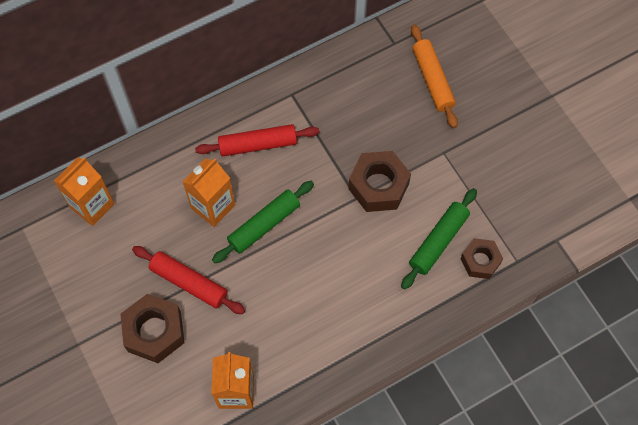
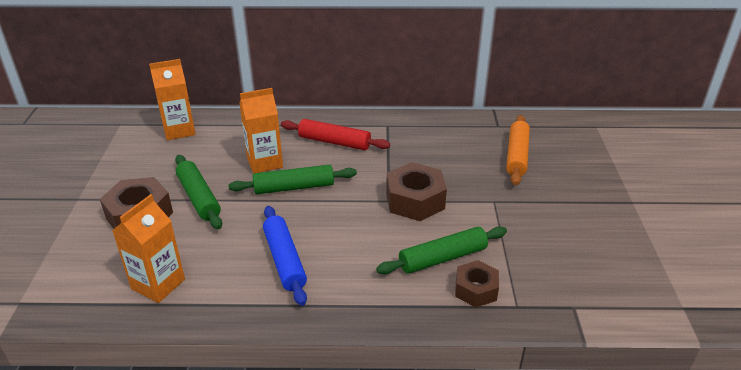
camera: 30 degrees right, 30 degrees down
(189, 282) = (199, 197): red rolling pin -> green rolling pin
(317, 312) = (284, 260): none -> blue rolling pin

